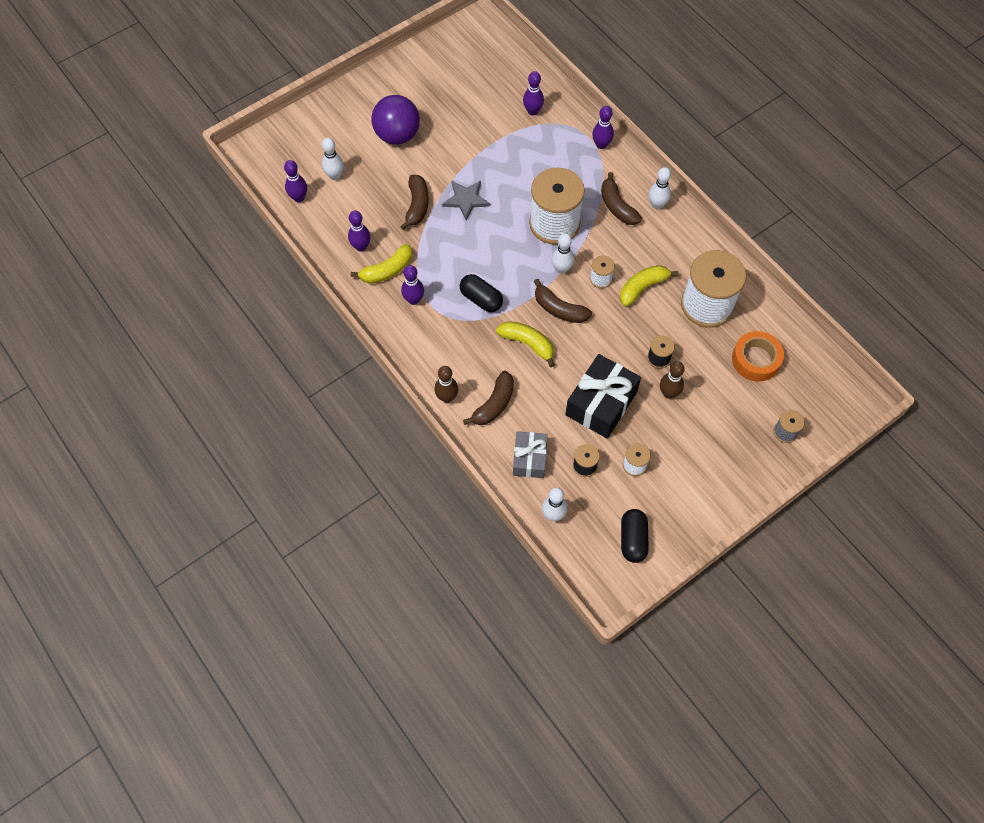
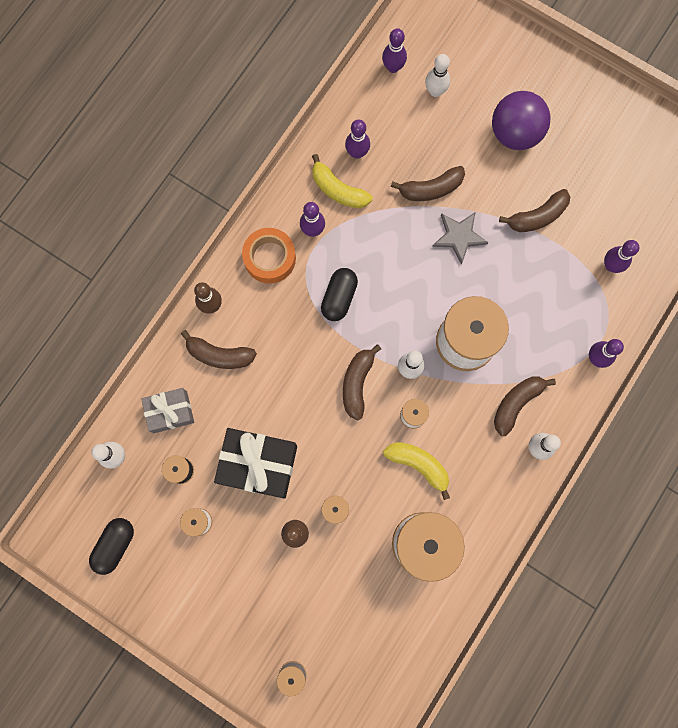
camera: 70 degrees right, 15 degrees up
(473, 144) = (537, 217): none -> brown banana
(527, 344) = (302, 364): yellow banana -> none
(633, 539) = (115, 545): black capsule -> black capsule turned 45 degrees counterclockwise
(755, 360) = (371, 618): orange tape -> orange tape (270, 258)

